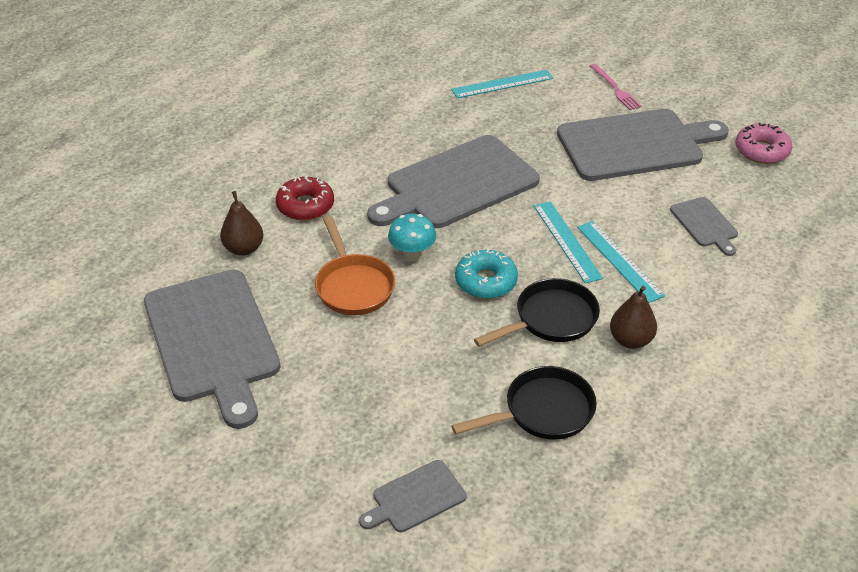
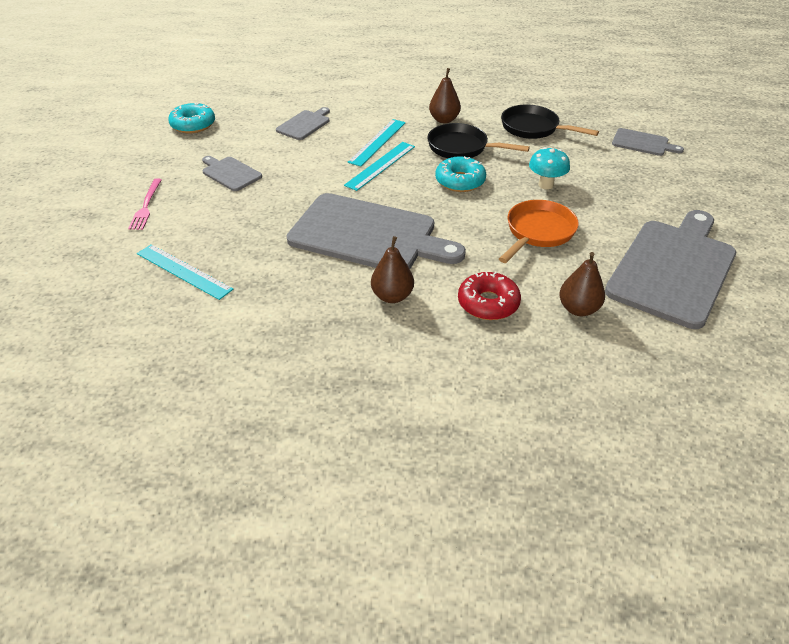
camera: 125 degrees left, 0 degrees up
(367, 164) = (392, 296): none -> brown pear
(412, 255) = (474, 221): turquoise mushroom -> turquoise mushroom (546, 185)
(615, 89) = (146, 206): pink fork -> pink fork turned 150 degrees clockwise
(635, 145) = (230, 173): grey cutting board -> grey cutting board, size x0.46
(761, 151) = (193, 125): pink donut -> turquoise donut

